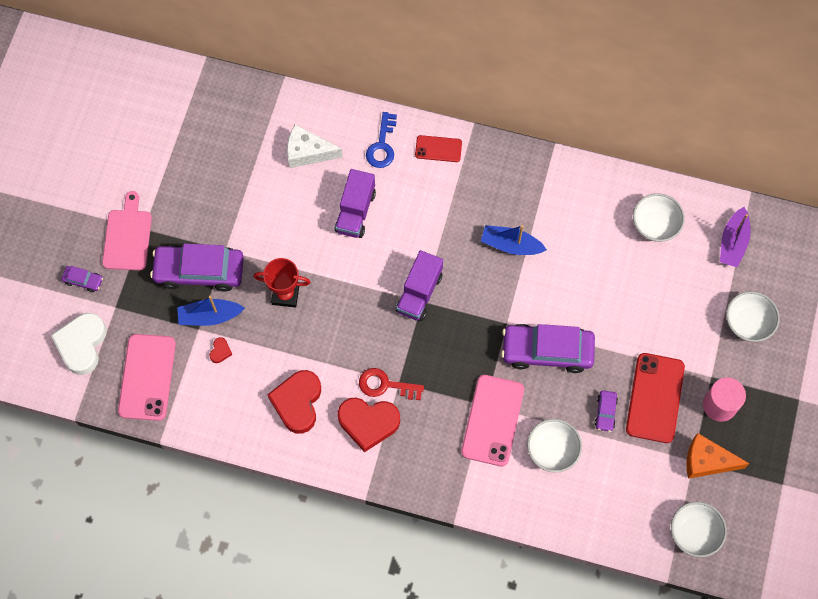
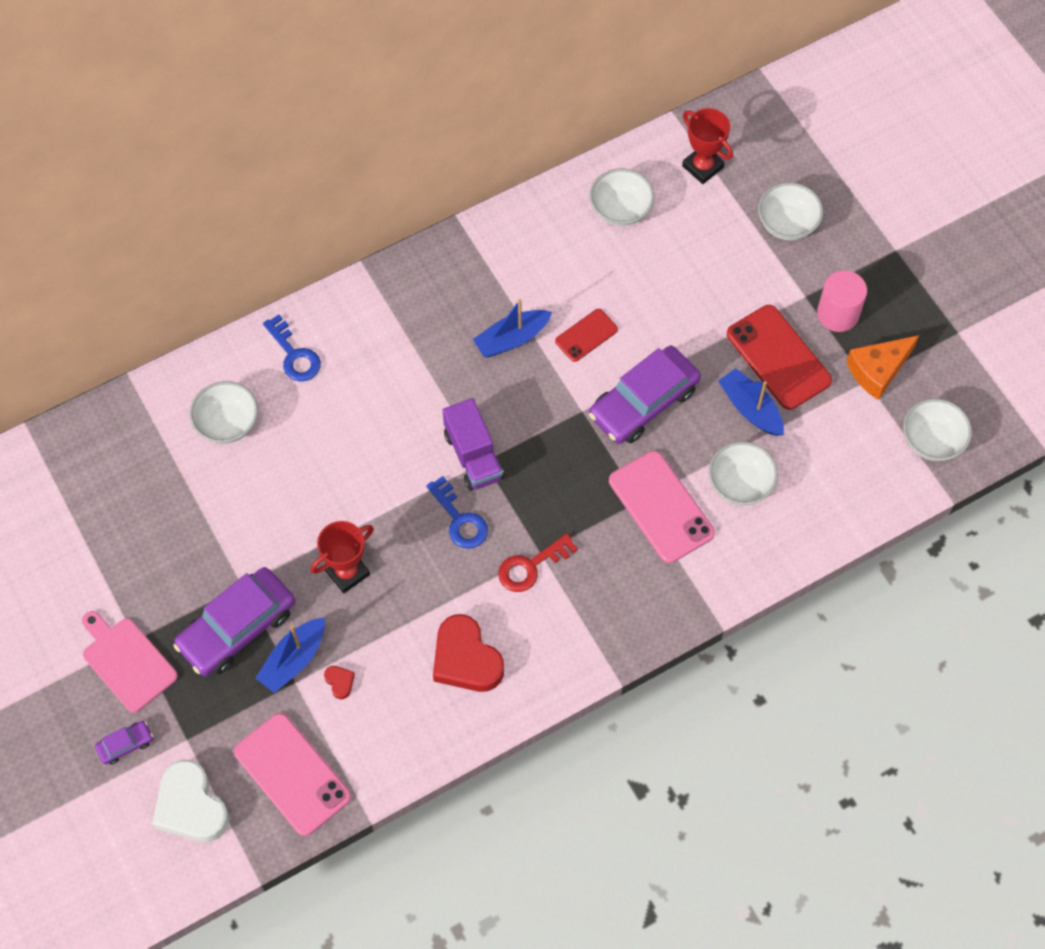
camera: 45 degrees left, 5 degrees down
(308, 152) = (227, 423): white cheese -> white bowl
(355, 212) = (333, 437): purple truck -> none
(368, 423) = (552, 615): red heart -> none
(375, 322) = (460, 519): none -> blue key
(438, 149) = (352, 312): red phone -> red phone (586, 335)
(605, 412) = (750, 408): purple car -> blue boat
(733, 242) = (702, 167): purple boat -> red trophy

